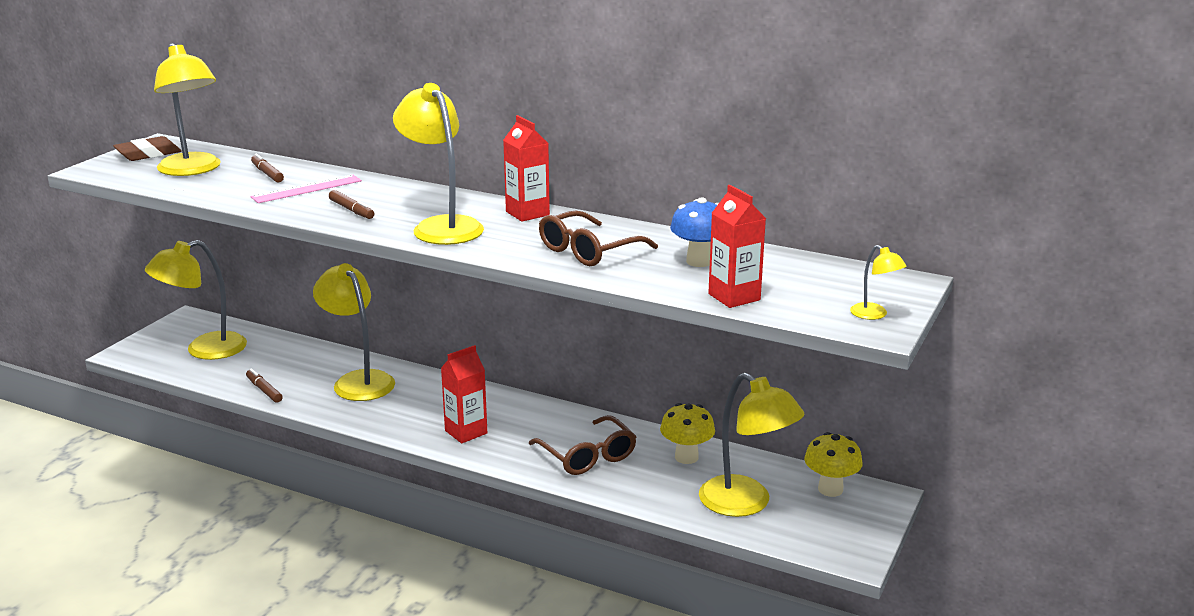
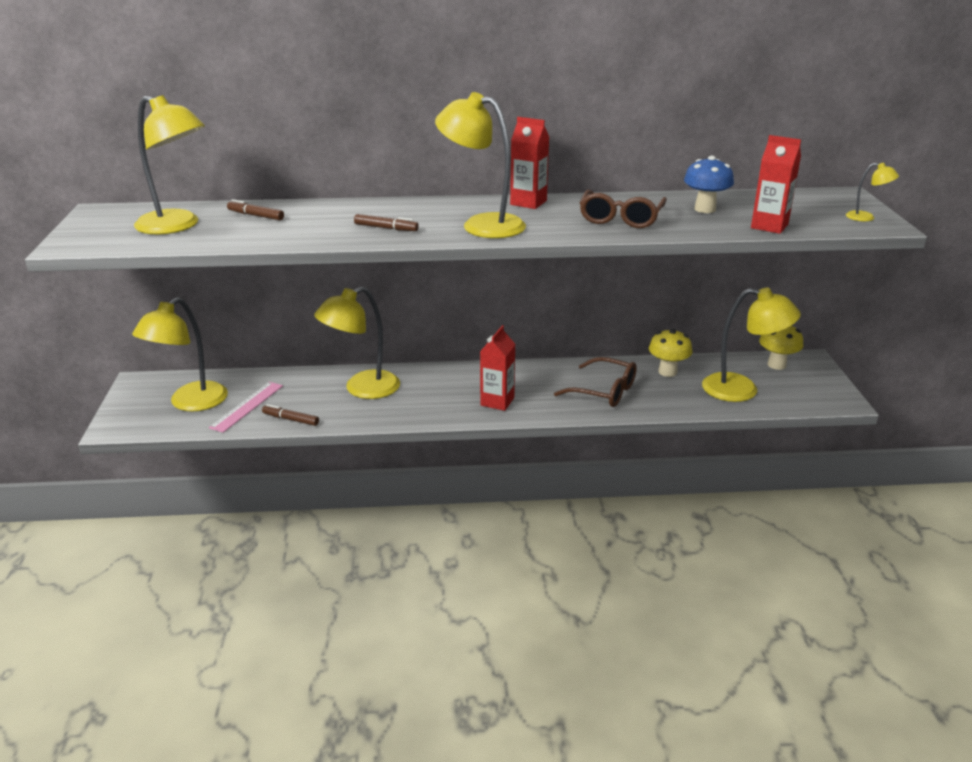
camera: 30 degrees left, 5 degrees up
(148, 154) = (104, 221): brown eraser -> none
(306, 189) = (315, 220): pink ruler -> pink ruler (247, 406)
(358, 381) = (362, 389): yellow lamp -> yellow lamp turned 60 degrees counterclockwise

